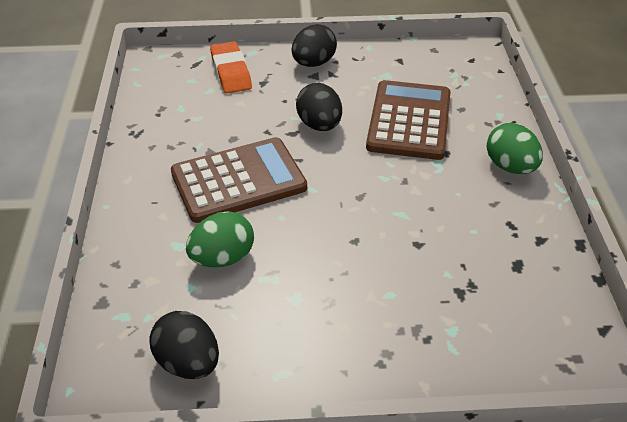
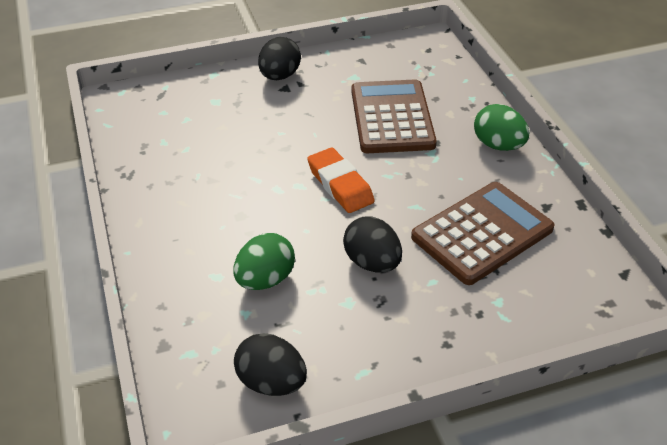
camera: 15 degrees left, 0 degrees up
(231, 72) = (200, 98): orange eraser -> orange eraser (340, 185)
(238, 180) = (251, 203): brown calculator -> brown calculator (482, 233)
(319, 125) = (309, 136): black egg -> black egg (372, 262)

